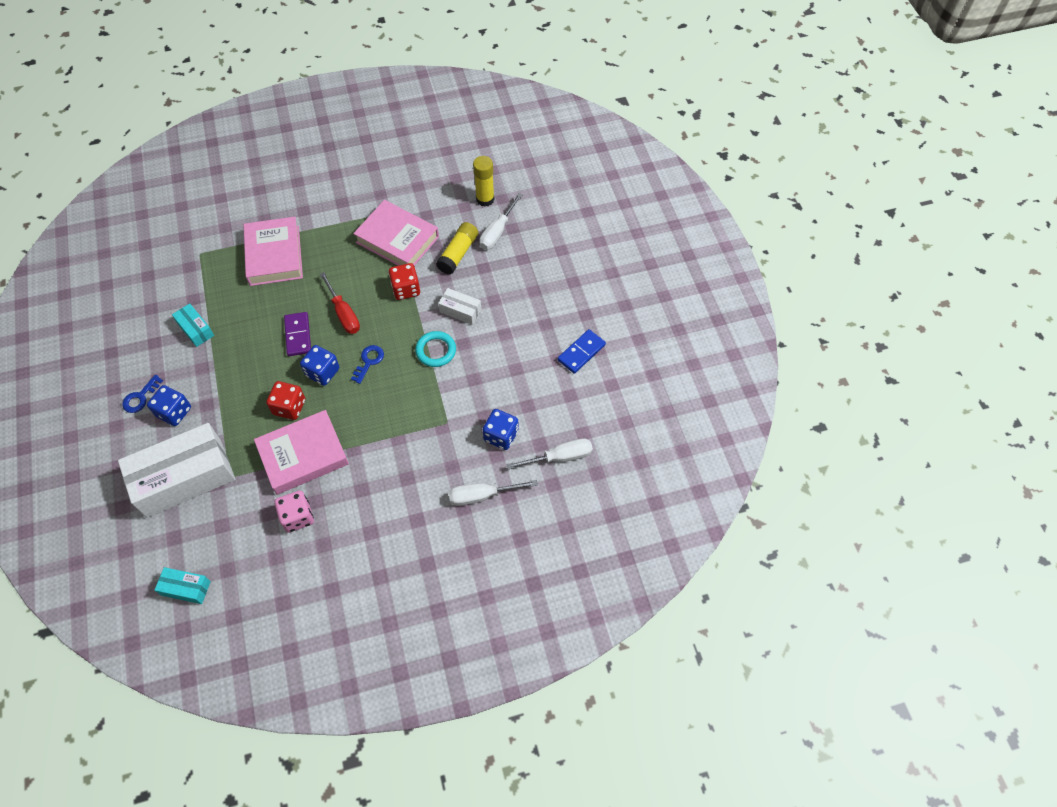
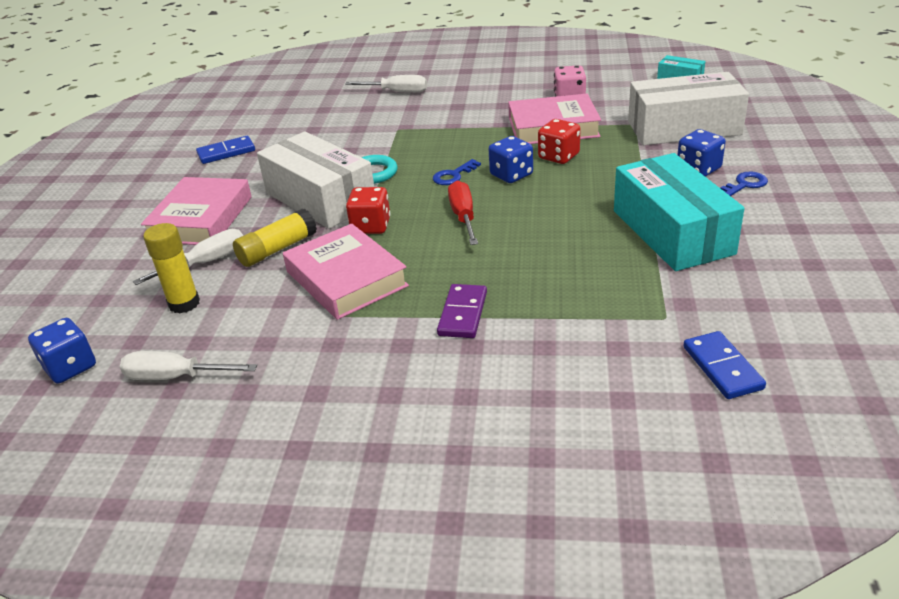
camera: 155 degrees left, 25 degrees down
(170, 227) = (722, 368): none -> blue domino
(195, 329) = (672, 232): turquoise box -> turquoise box, size x2.23
(274, 255) = (539, 293): pink book -> pink book (201, 219)
(298, 335) = (531, 207): purple domino -> purple domino (463, 314)
(460, 311) = (320, 198): white box -> white box, size x2.23
(501, 436) = (353, 117): blue dice -> blue dice (70, 367)
(560, 457) = (312, 101): white screwdriver -> white screwdriver (175, 377)

